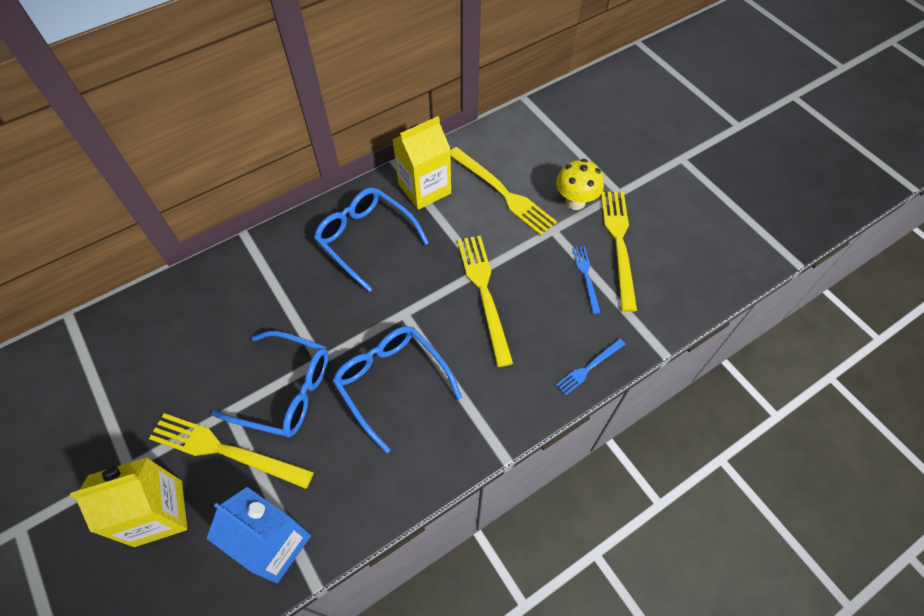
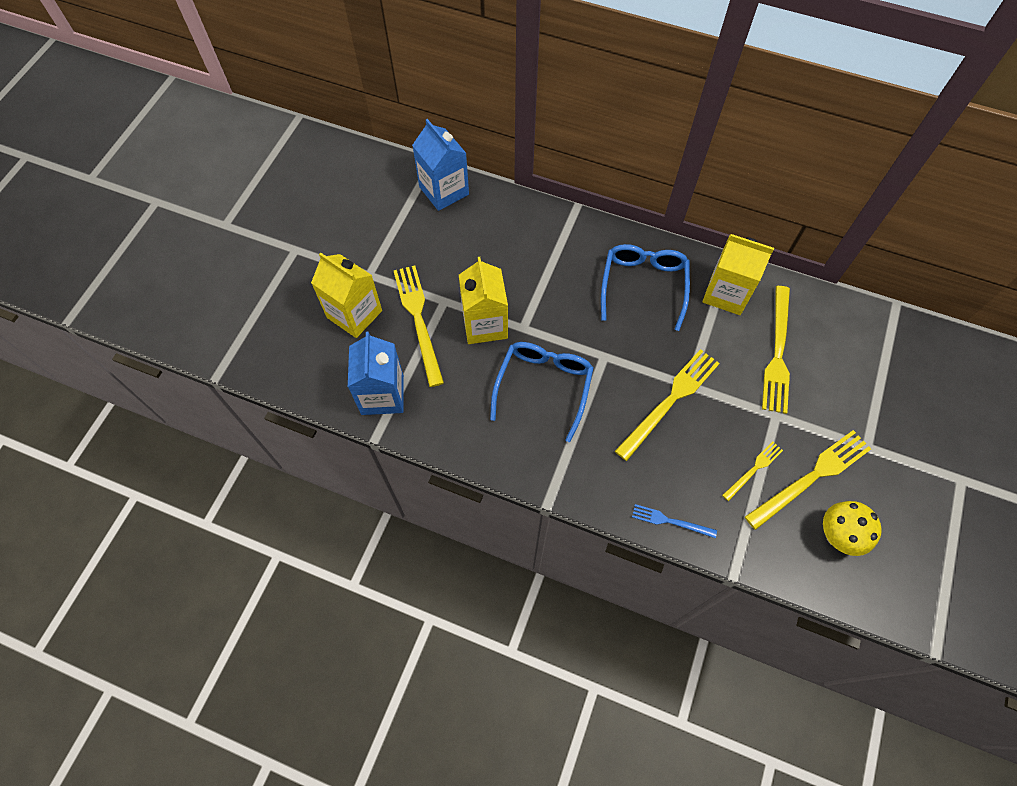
camera: 55 degrees right, 5 degrees up
(112, 331) = (444, 191): none -> blue carton
(286, 391) = (485, 324): blue glasses -> yellow carton
(575, 202) = (822, 415): yellow mushroom -> yellow mushroom (837, 536)
(586, 276) = (753, 469): blue fork -> yellow fork

